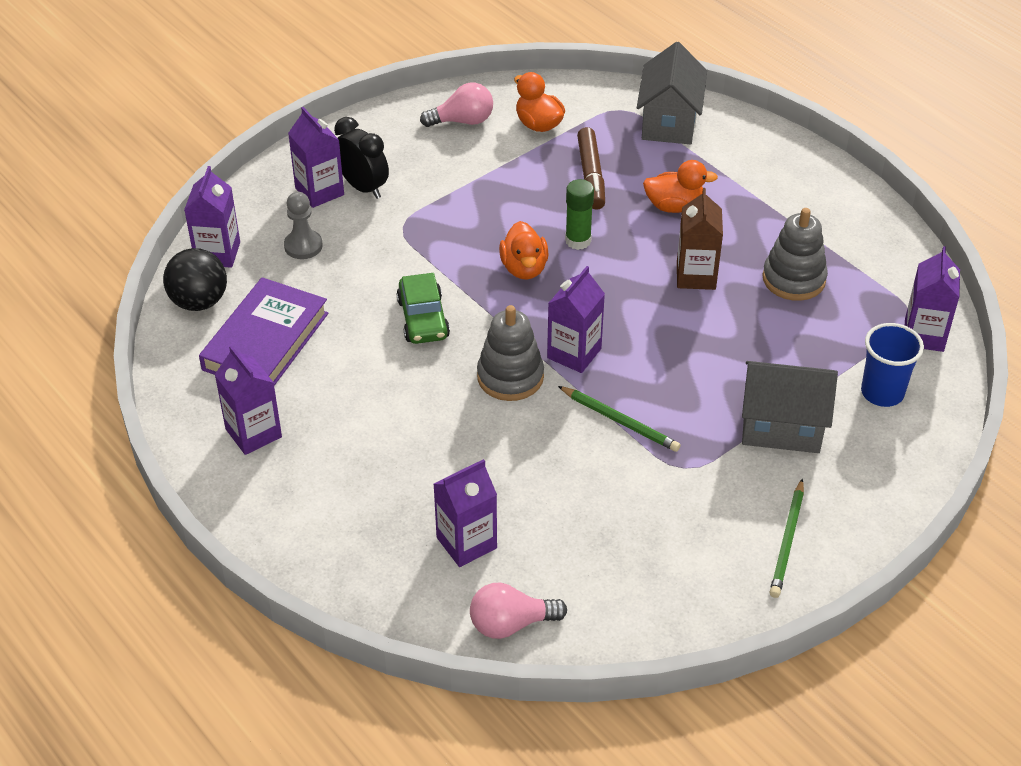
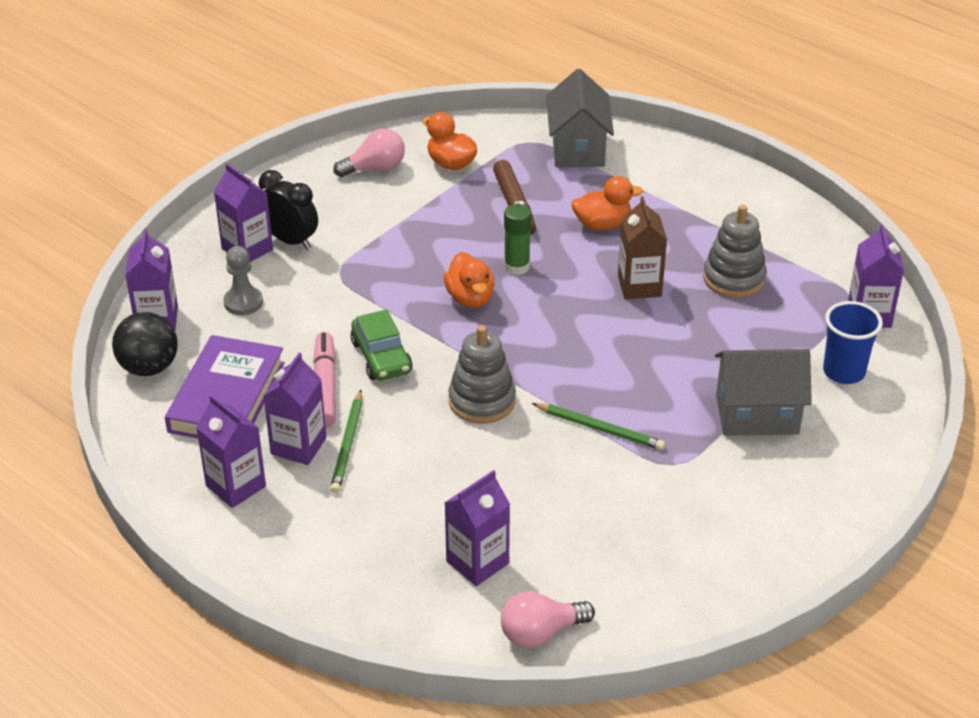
camera: 10 degrees left, 5 degrees down
(361, 342) = (325, 387): none -> pink marker
(574, 353) = (539, 371): purple carton -> purple carton (298, 446)
(787, 541) = (789, 519): green pencil -> green pencil (348, 444)

